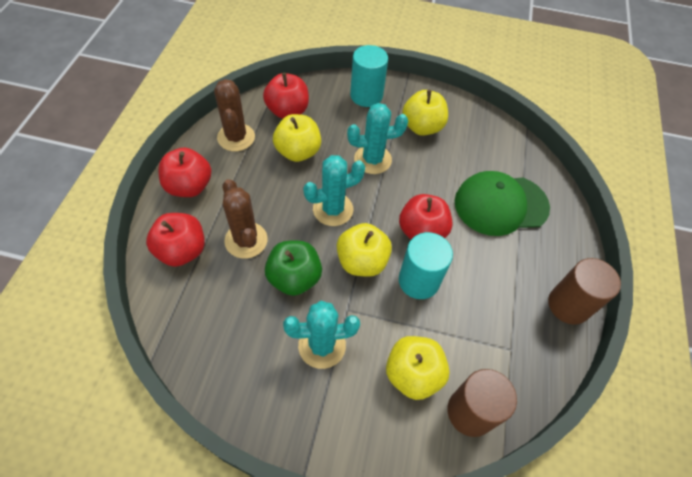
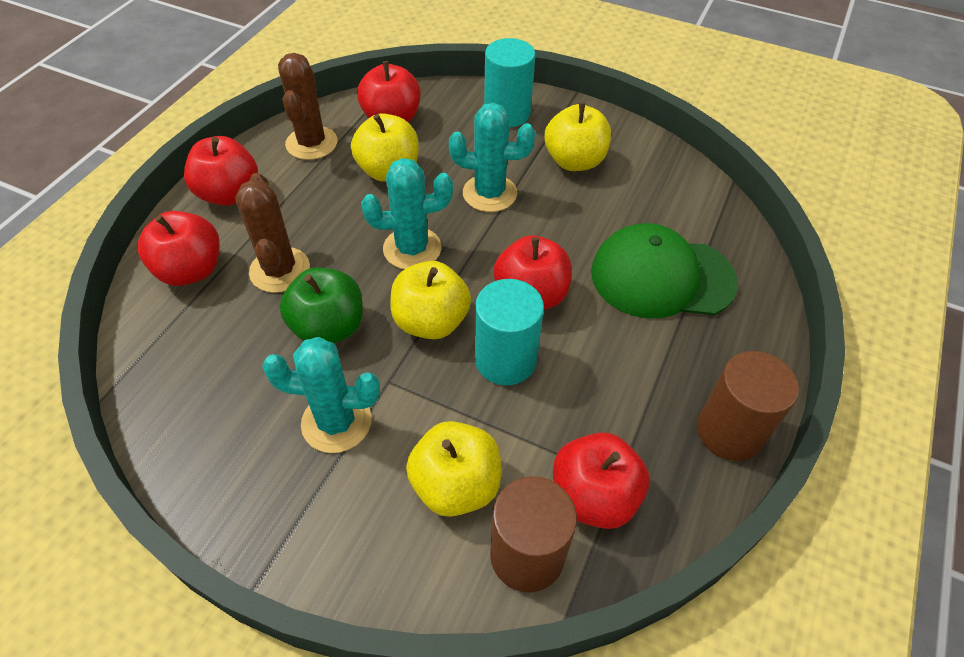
camera: 15 degrees right, 5 degrees down
(499, 364) = (593, 496): none -> red apple

